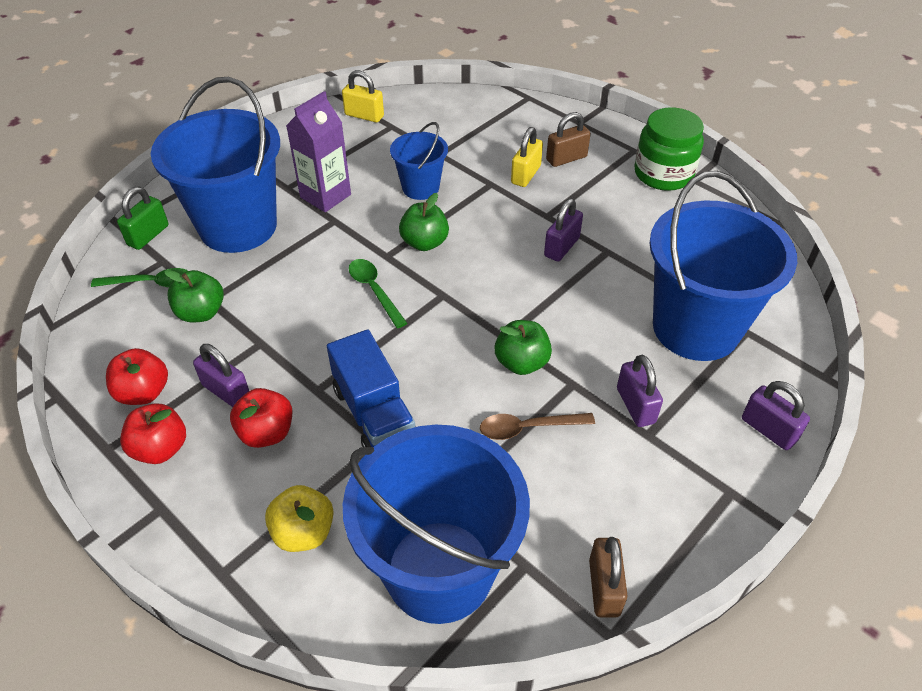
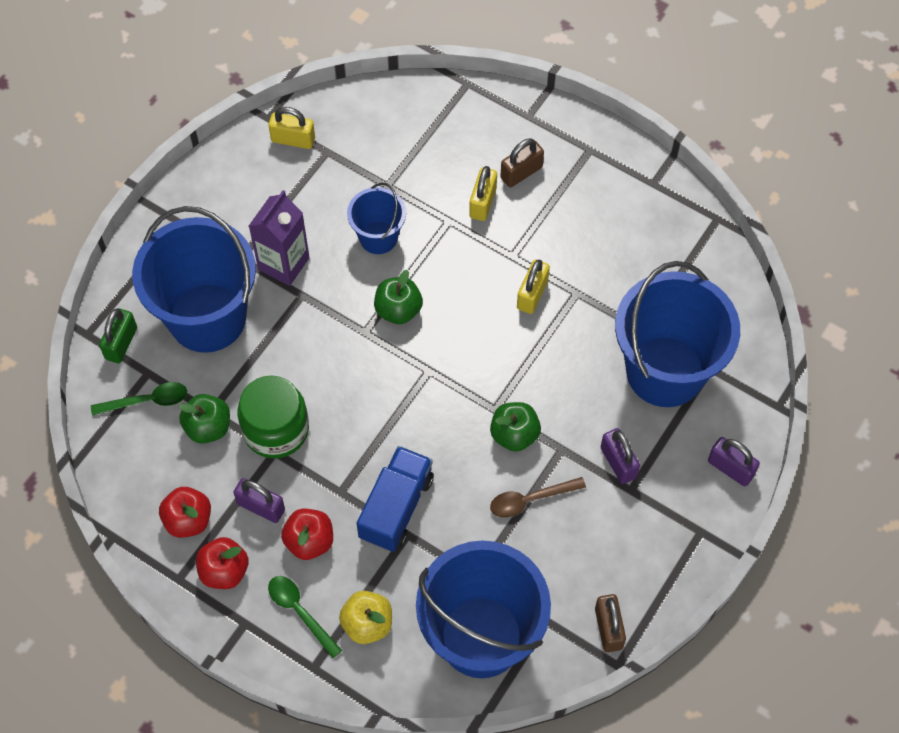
camera: 10 degrees left, 15 degrees up
(374, 290) = (363, 376): green spoon -> green spoon (300, 612)
(374, 413) = (396, 507): blue truck -> blue truck turned 120 degrees counterclockwise
(561, 247) = (532, 294): purple padlock -> yellow padlock
(663, 174) = (623, 180): green jar -> green jar (276, 429)

